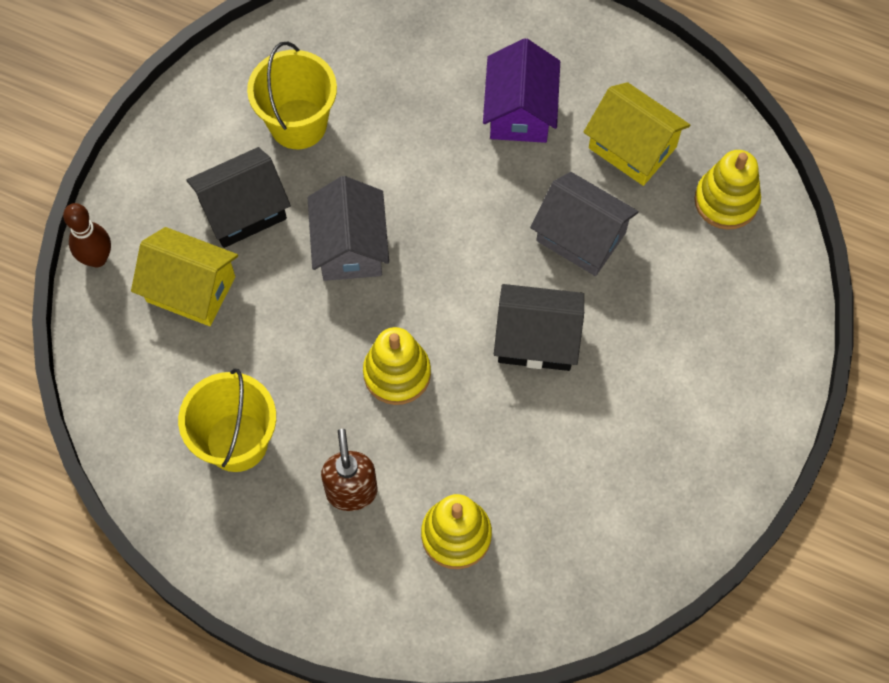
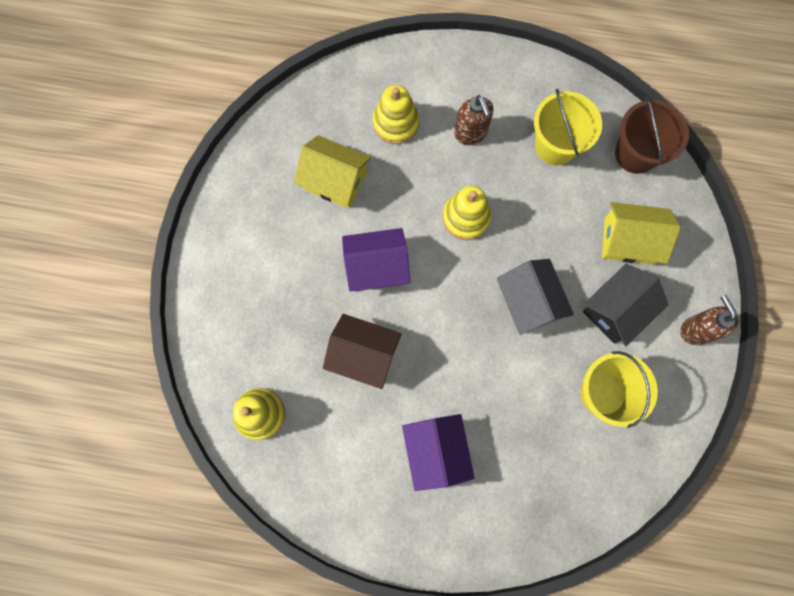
camera: 165 degrees right, 10 degrees up
(97, 258) = (703, 246): brown bowling pin -> none
(130, 401) = (636, 153): none -> brown bucket
(154, 164) = (696, 330): none -> brown soap dispenser
(536, 339) = (376, 267): black house -> purple house
(581, 237) = (363, 354): grey house -> brown house
(632, 147) = (341, 442): yellow house -> yellow house (335, 181)

